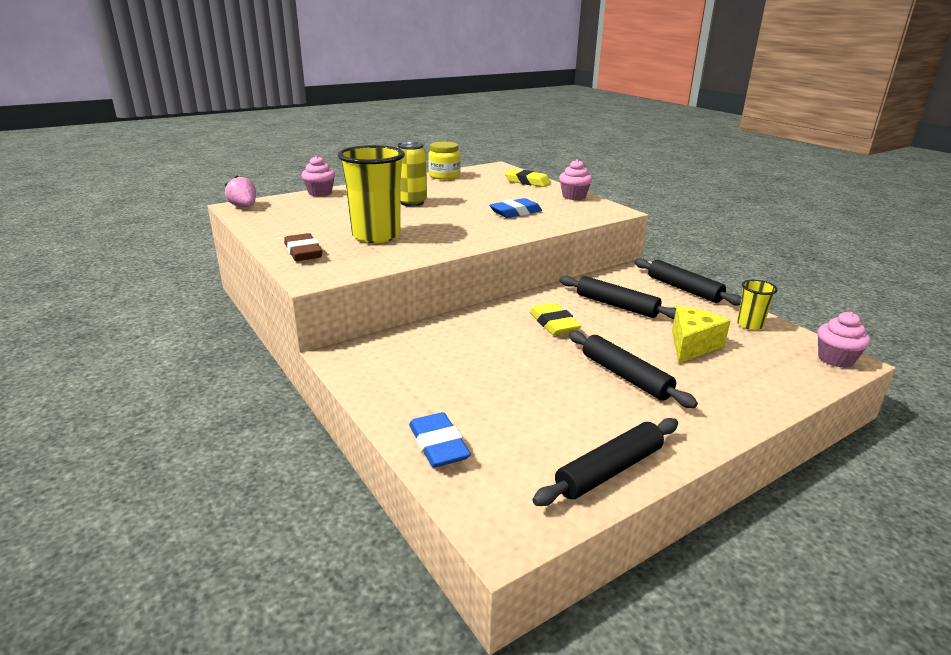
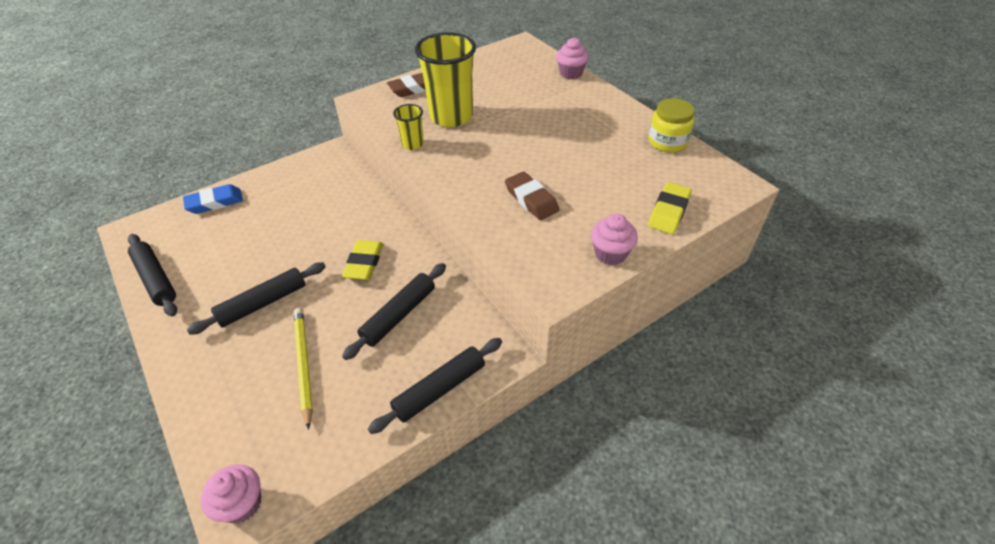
camera: 90 degrees right, 20 degrees up
(244, 207) = (521, 46): pink strawberry -> none
(412, 202) = (552, 127): yellow can -> none
(515, 212) = (531, 199): blue eraser -> brown eraser
(554, 324) = (364, 263): yellow eraser -> yellow eraser turned 60 degrees counterclockwise
(692, 345) = (303, 365): yellow cheese -> yellow pencil
(749, 325) = (337, 436): yellow cup -> yellow cup (412, 144)

